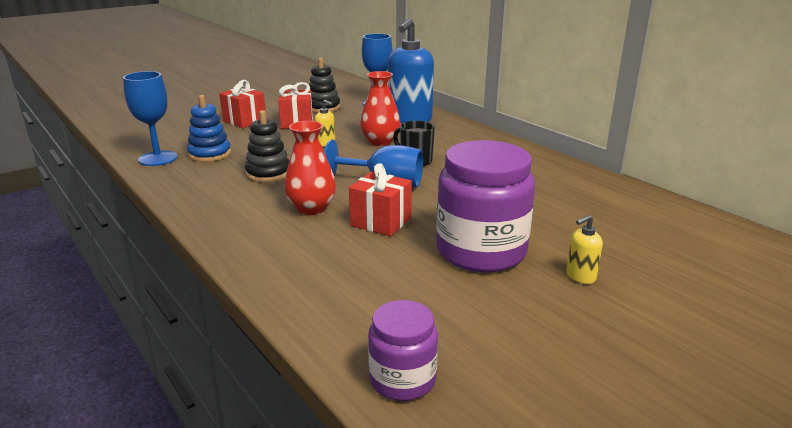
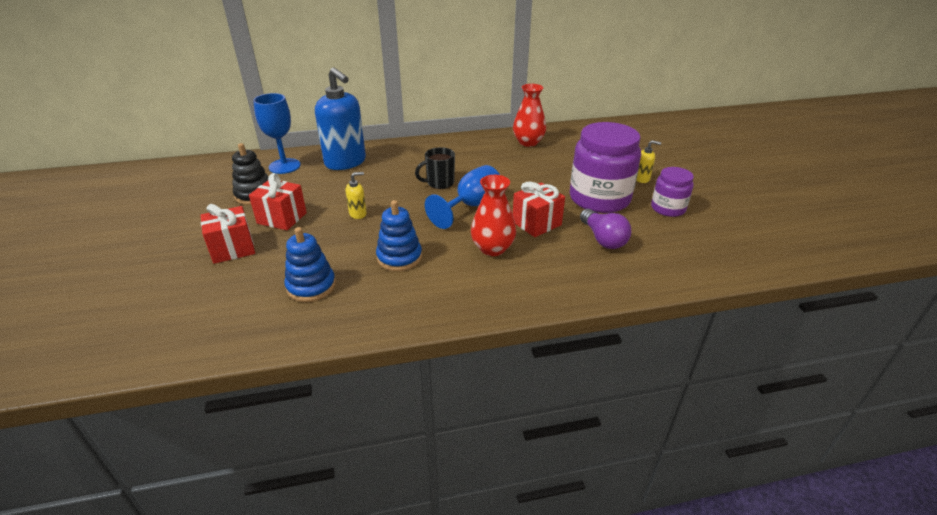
camera: 65 degrees left, 10 degrees up
(158, 158) = (284, 326): blue goblet -> none
(268, 173) = (399, 257): black stacking toy -> blue stacking toy
(380, 142) = (383, 187): red vase -> red vase (528, 142)
(381, 267) = (603, 239): none -> purple light bulb
(402, 379) = (728, 261): purple jar -> purple jar (668, 208)
(580, 276) = (642, 179): yellow soap dispenser -> yellow soap dispenser turned 75 degrees counterclockwise

